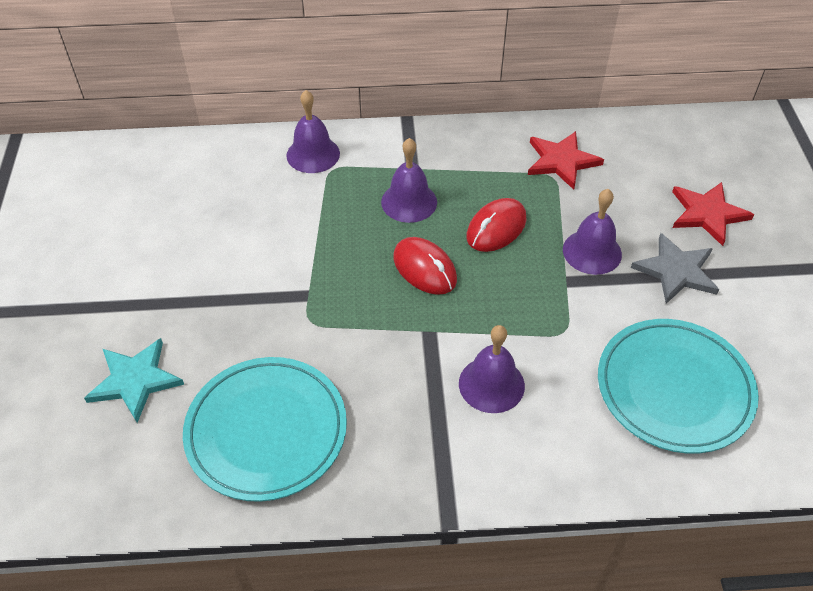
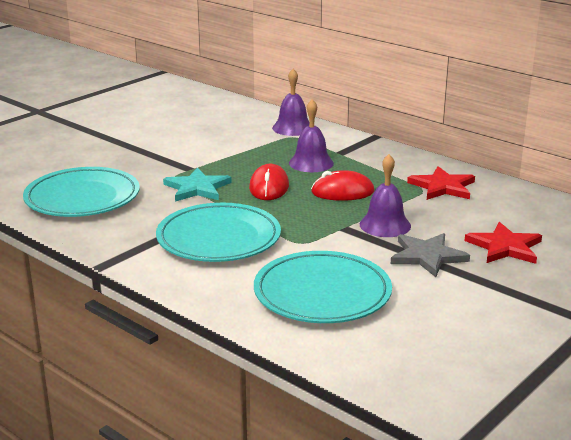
camera: 45 degrees right, 25 degrees down
(135, 380) = (62, 158): turquoise star -> turquoise star (197, 188)
(491, 384) = (218, 238): purple bell -> turquoise plate

